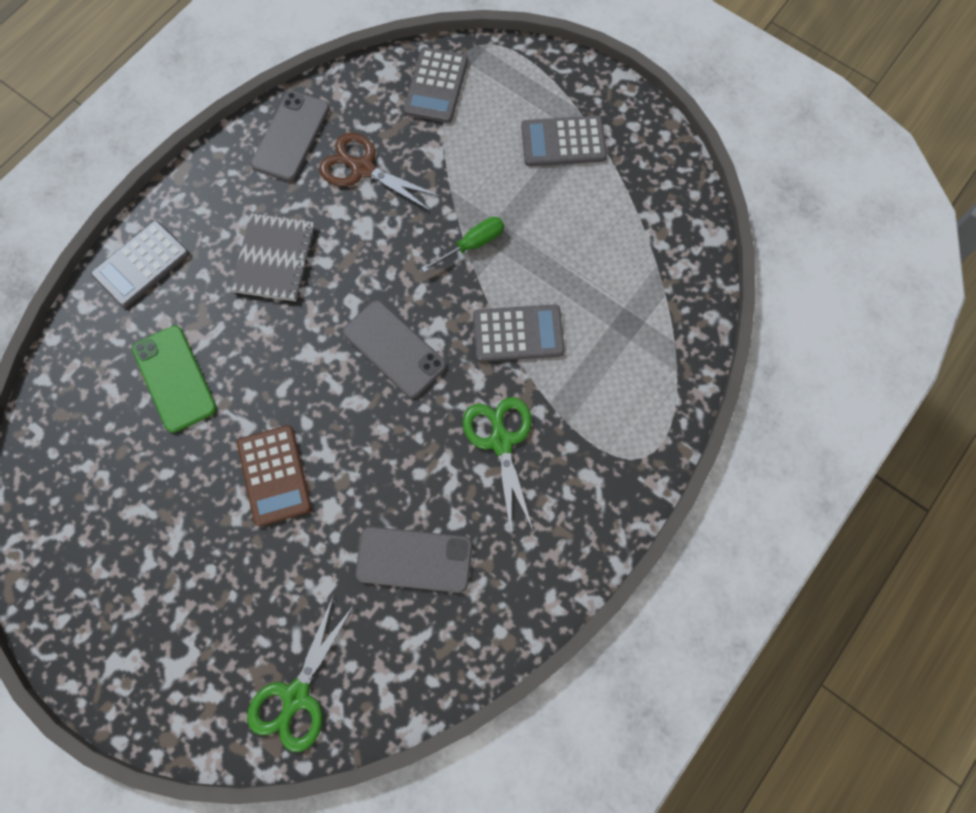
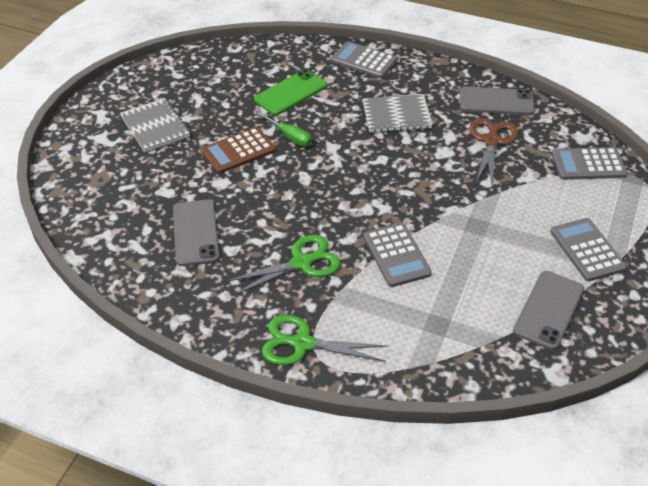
camera: 75 degrees right, 25 degrees down
(179, 583) = (155, 127): none -> grey notebook
(296, 696) = (89, 195): green scissors -> green scissors (302, 343)
(394, 349) = (354, 188): grey phone -> grey phone (548, 310)
(473, 244) = (461, 213): green screwdriver -> green screwdriver (290, 137)

